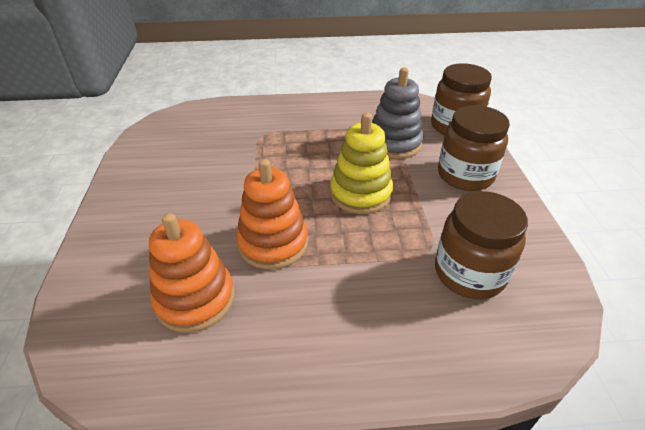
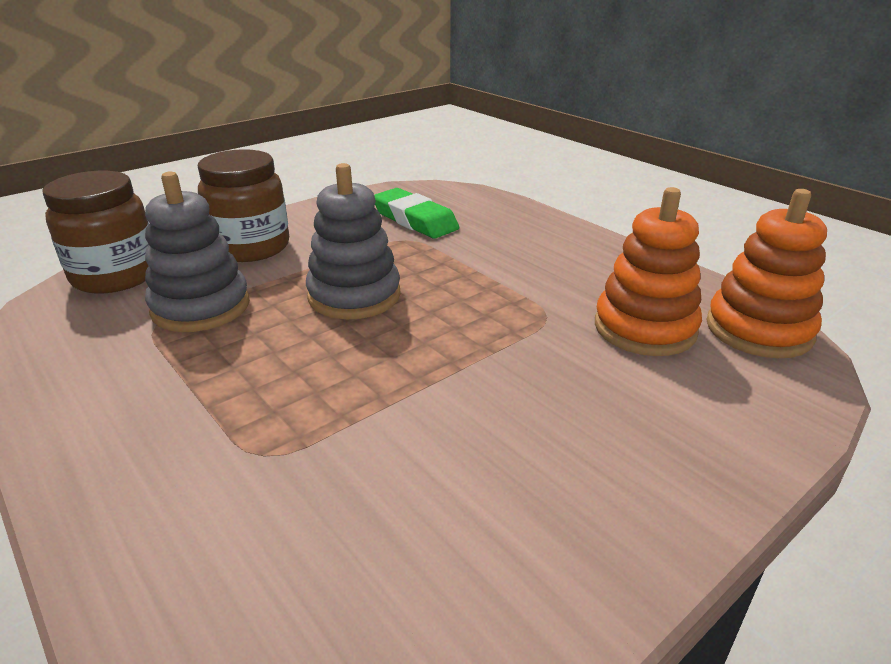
camera: 125 degrees left, 10 degrees down
(273, 243) = (511, 318): orange stacking toy -> orange stacking toy (758, 330)
(360, 193) = (354, 296): yellow stacking toy -> grey stacking toy
(469, 273) = (415, 220): brown jar -> green eraser

